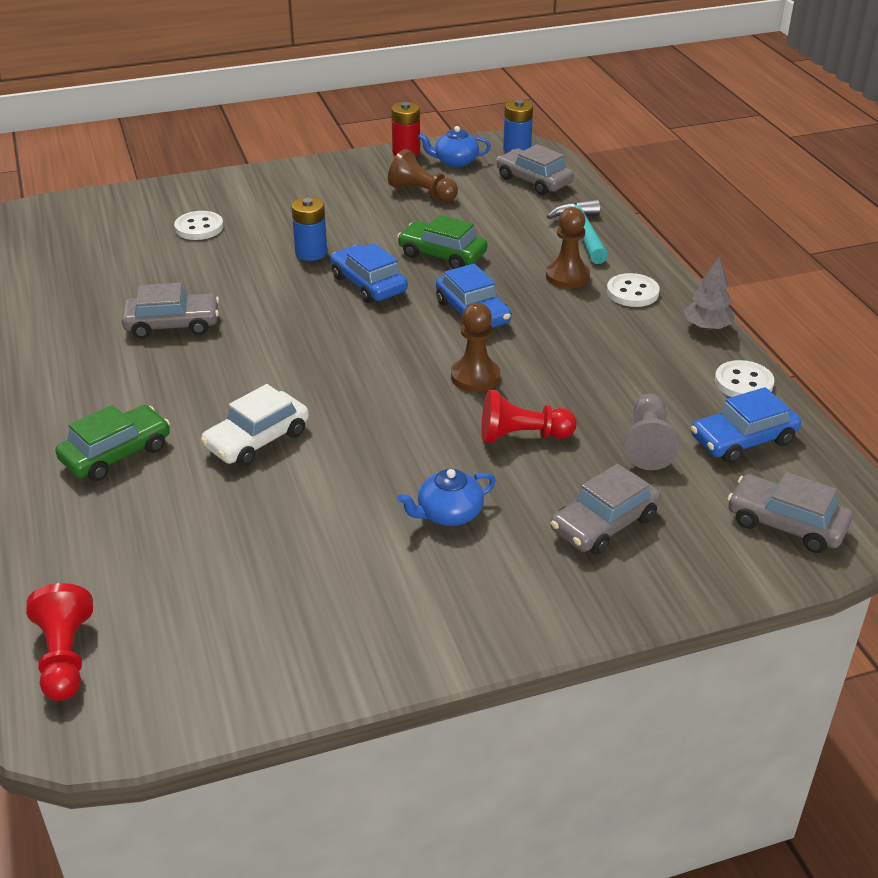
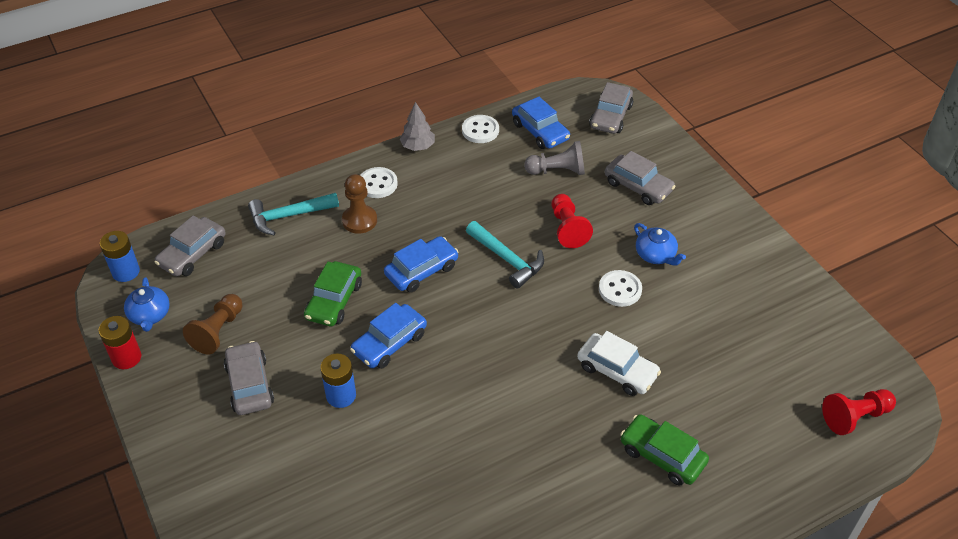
camera: 100 degrees left, 10 degrees up
(172, 324) = (479, 472): grey car -> grey car (249, 385)
(199, 228) = (299, 503): white button -> white button (620, 290)
(475, 377) = (507, 259): brown pawn -> turquoise hammer

